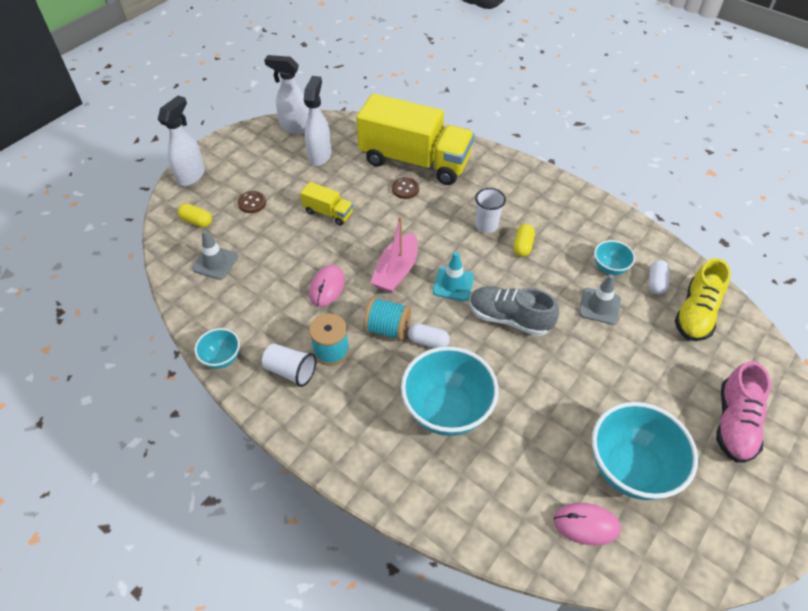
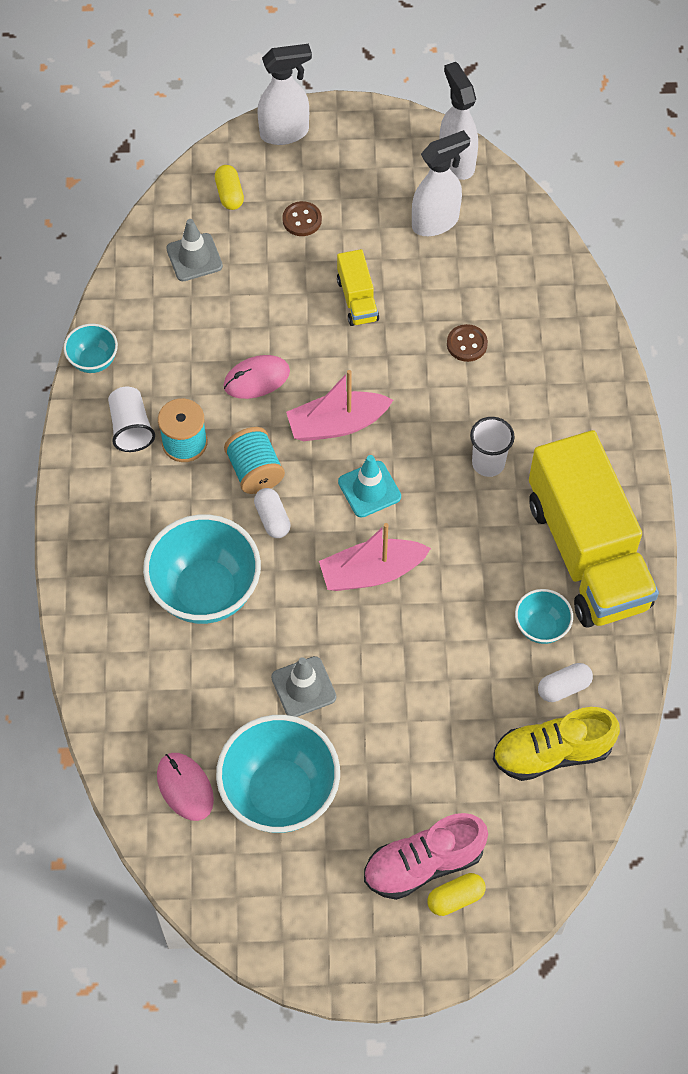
camera: 50 degrees right, 10 degrees up
(415, 161) = (522, 320): yellow truck -> yellow truck (587, 553)
(509, 318) = (371, 573): grey shoe -> pink boat
(522, 246) = (492, 519): yellow capsule -> yellow capsule (455, 898)
(599, 306) = (471, 649): grey traffic cone -> grey traffic cone (303, 687)

